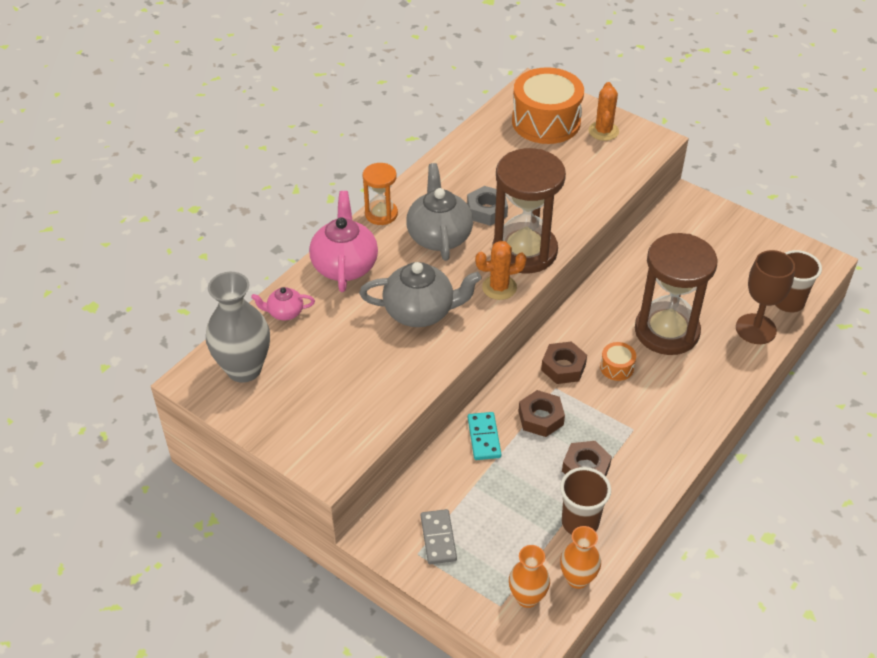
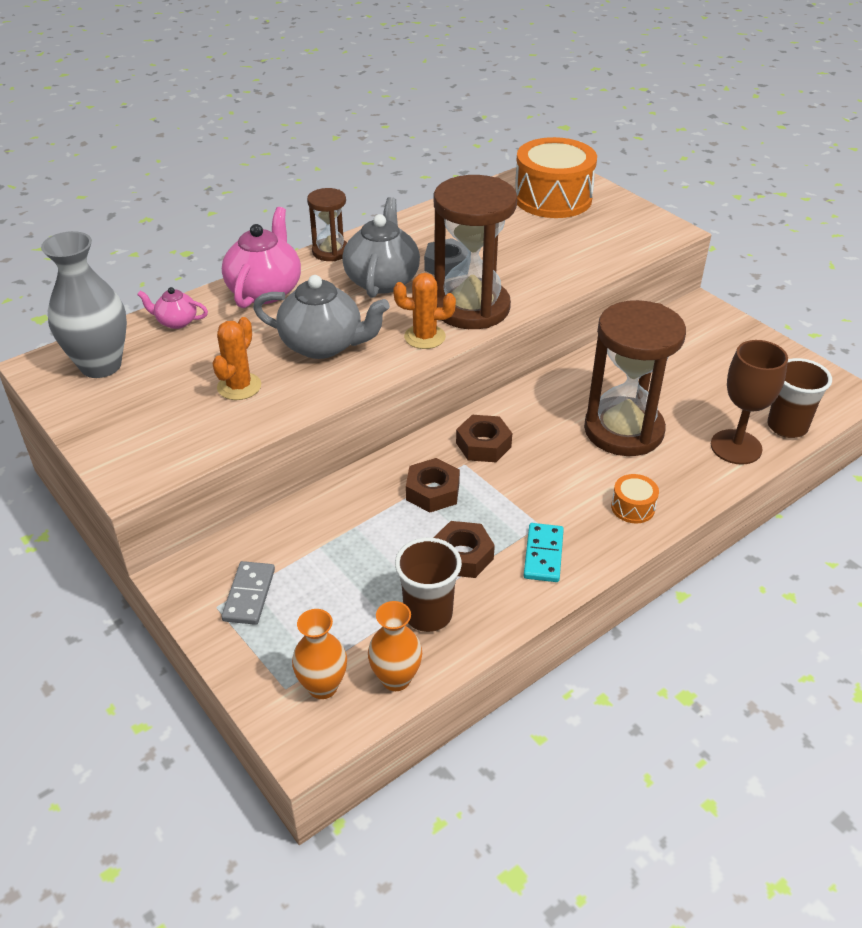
camera: 15 degrees right, 5 degrees down
(381, 214) = (330, 252): orange hourglass -> brown hourglass
(484, 437) = (356, 499): turquoise domino -> turquoise domino (543, 554)
(603, 131) = (614, 215): orange cactus -> orange cactus (239, 386)
(617, 367) = (547, 456): orange drum -> orange drum (633, 507)

